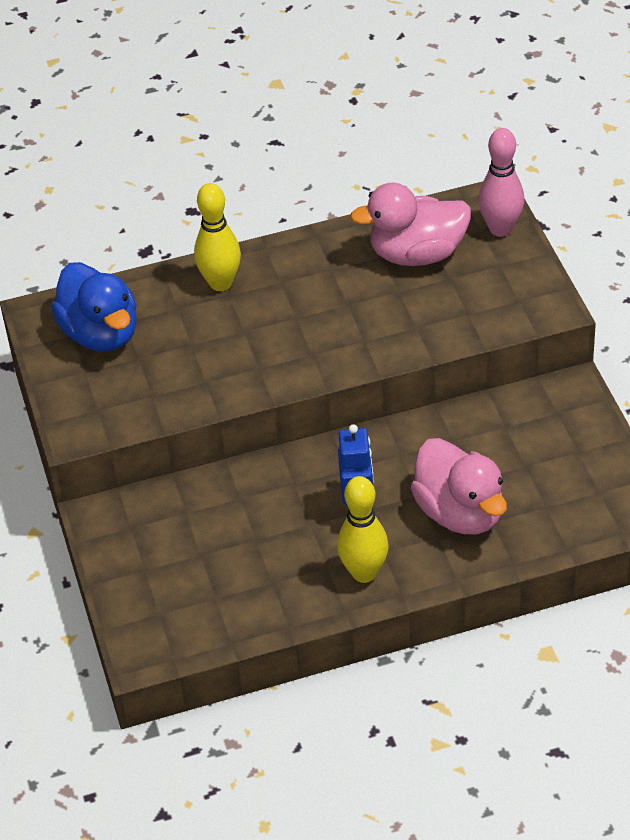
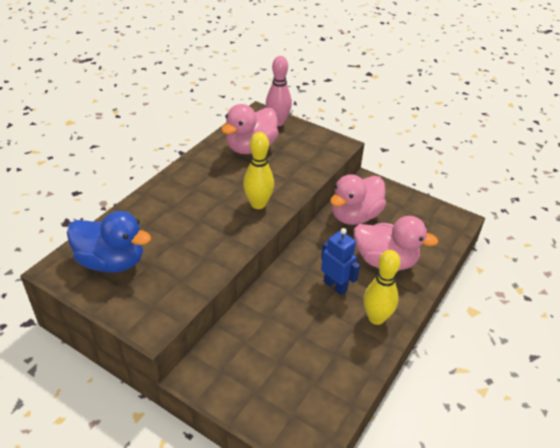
camera: 45 degrees left, 5 degrees down
(220, 283) = (160, 203): yellow bowling pin -> yellow bowling pin (258, 204)
(493, 431) = (355, 216): none -> pink duck

